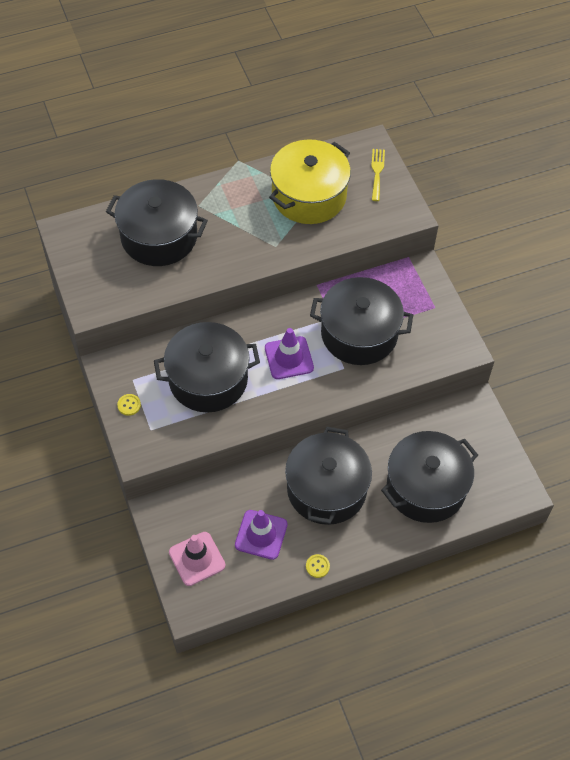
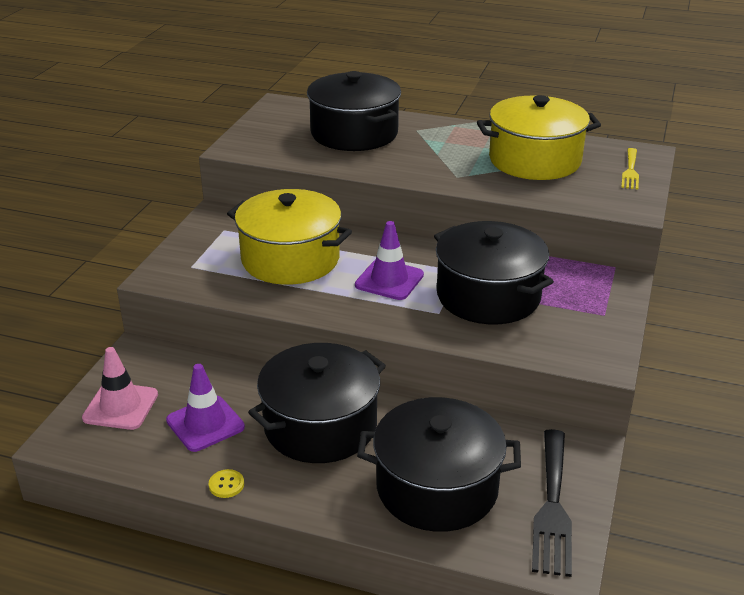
camera: 40 degrees right, 25 degrees down
(129, 405) = (197, 243): yellow button -> none
(208, 379) = (290, 259): black pot -> yellow pot
(377, 172) = (630, 171): yellow fork -> yellow fork turned 150 degrees clockwise
(490, 458) = (552, 506): none -> black fork

